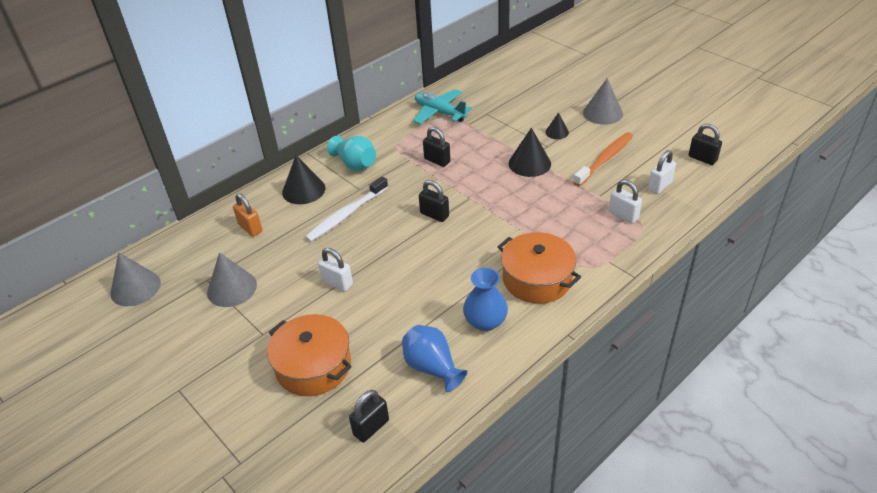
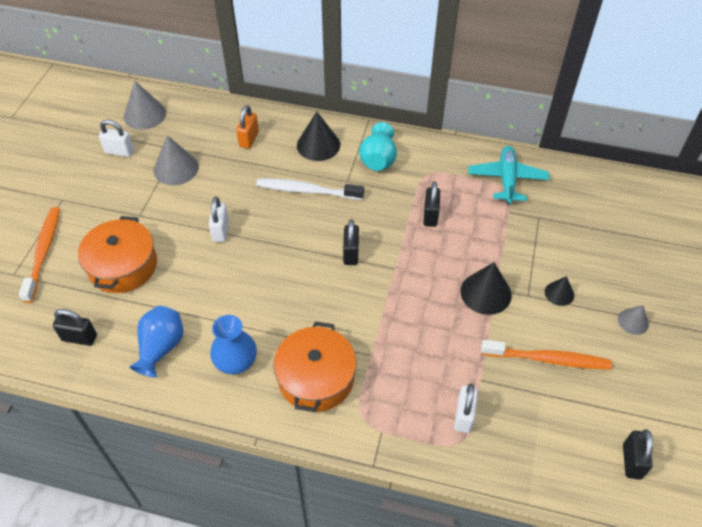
camera: 55 degrees right, 10 degrees up
(235, 427) = (43, 252): none -> orange toothbrush
(602, 113) = (633, 321): grey cone -> grey cone, size x0.57
(659, 186) = (542, 433): white padlock -> white padlock (119, 151)

